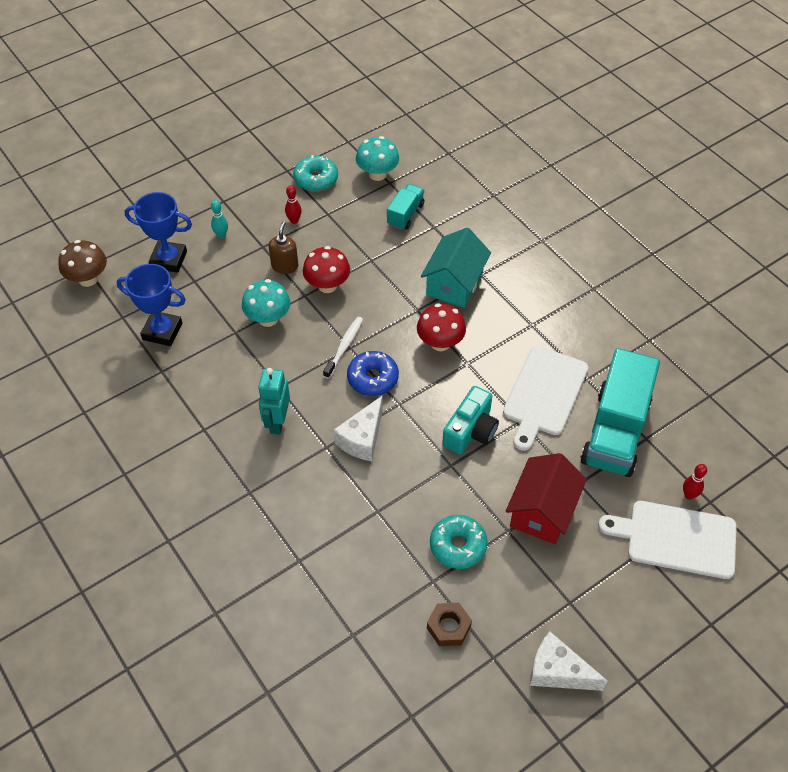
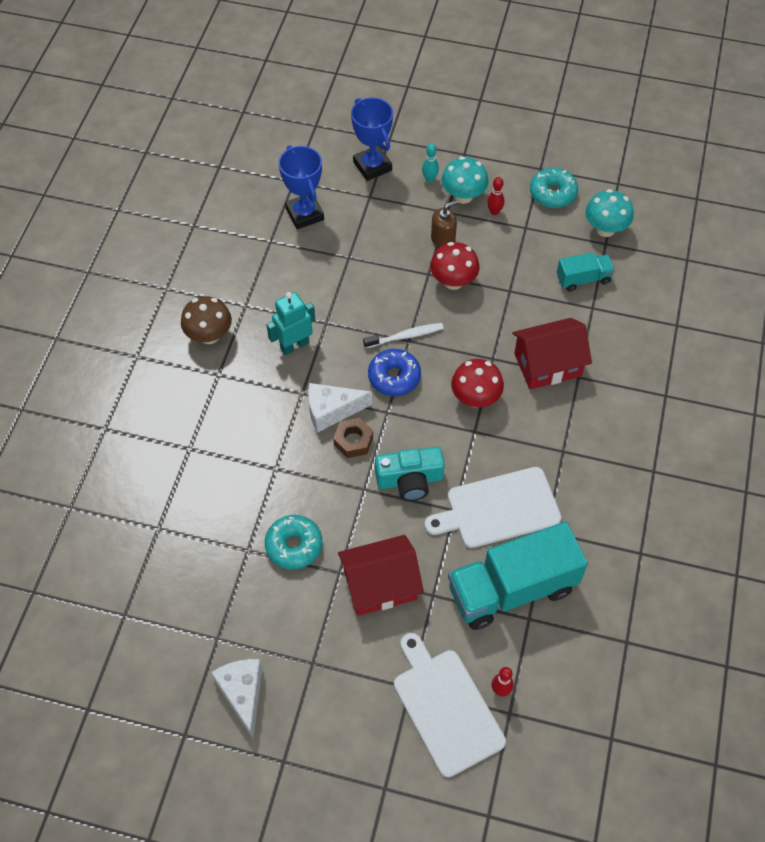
camera: 50 degrees right, 5 degrees up
(88, 279) = (306, 135): brown mushroom -> brown mushroom (209, 335)
(268, 318) = (382, 268): turquoise mushroom -> turquoise mushroom (463, 196)
(448, 627) = (217, 589): brown nut -> brown nut (353, 441)
(454, 283) = (547, 365): turquoise house -> red house

